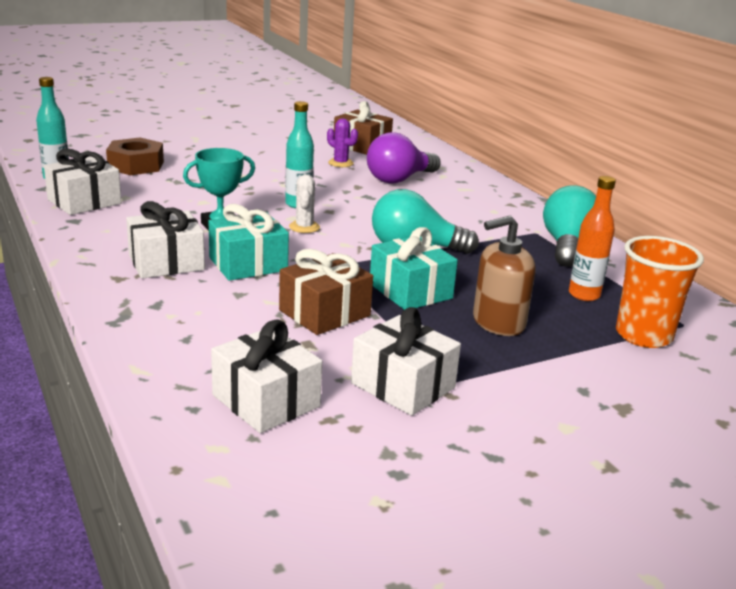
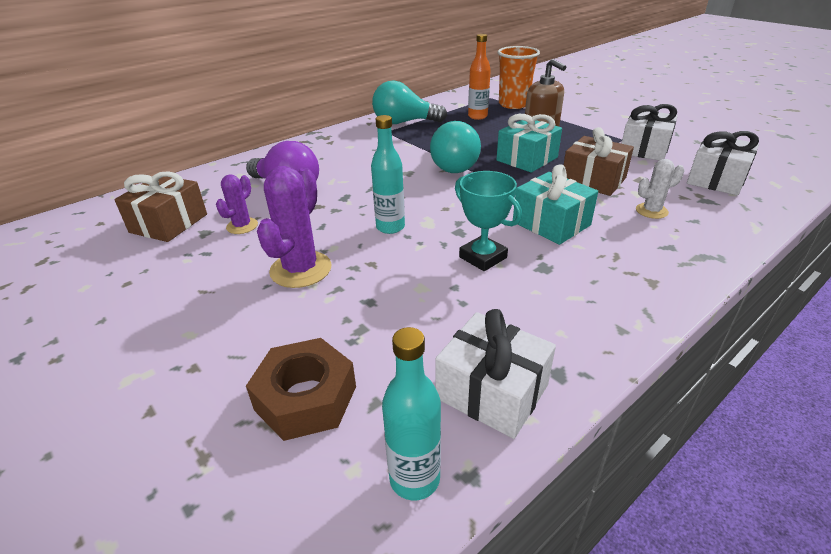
camera: 100 degrees left, 10 degrees up
(166, 262) = (593, 265): white gift -> none
(261, 174) = (301, 269): none -> purple cactus
(304, 227) = (447, 214): white cactus -> white cactus (651, 211)

